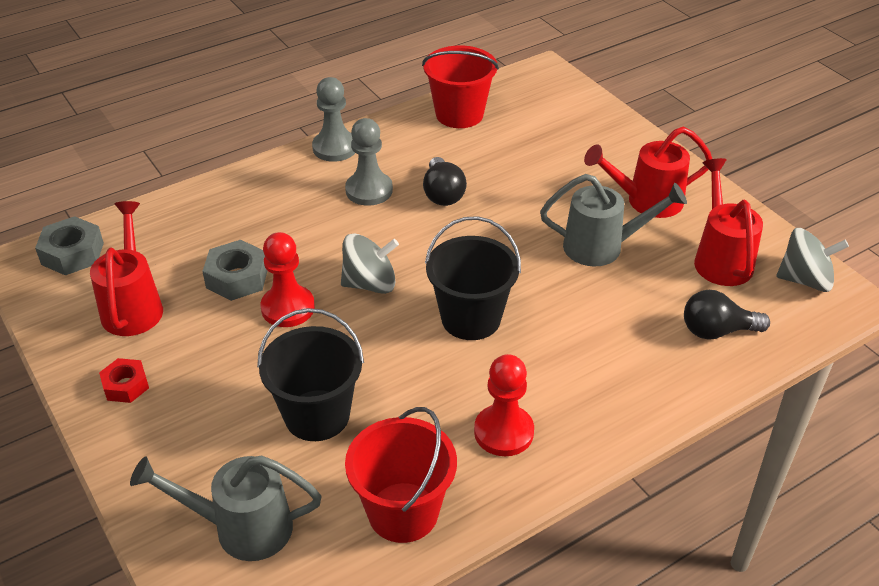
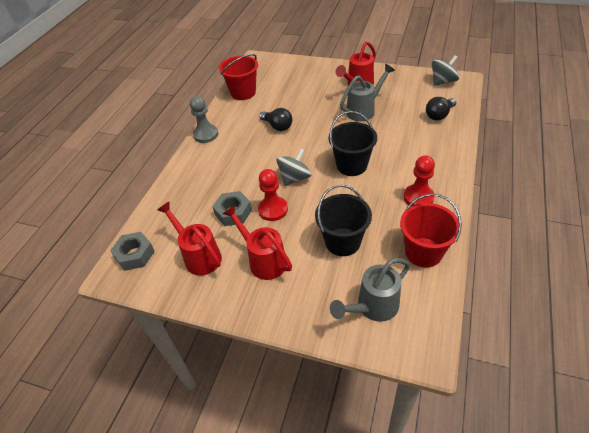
camera: 35 degrees left, 5 degrees up
(126, 385) = (243, 291): red nut -> none
(369, 190) = (244, 143): grey pawn -> none
(721, 258) = (408, 90): red watering can -> red watering can (264, 260)

